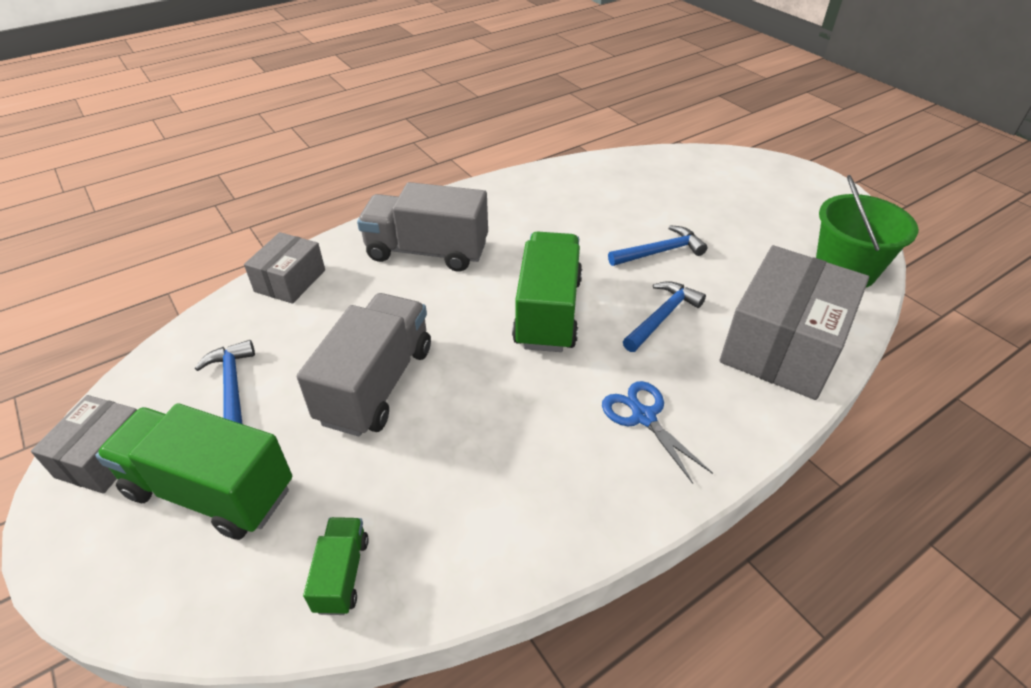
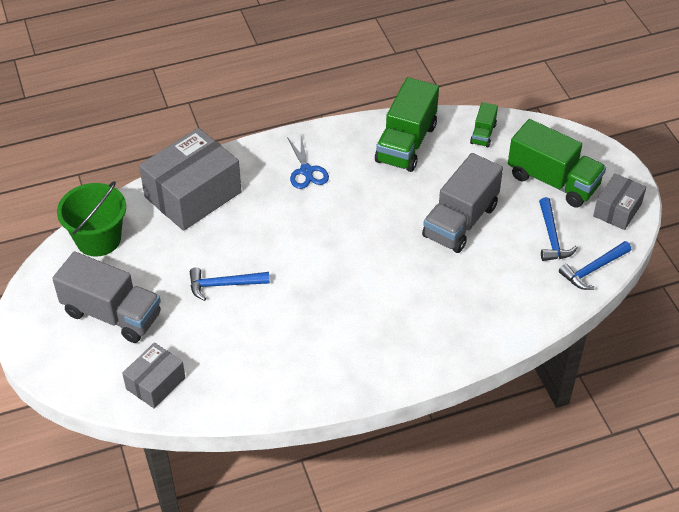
camera: 165 degrees left, 5 degrees up
(290, 281) = (522, 317): grey box -> grey box (155, 383)
(427, 251) = (410, 325): grey truck -> grey truck (112, 314)
(548, 312) = (334, 249): green truck -> green truck (406, 143)
(662, 317) = (257, 230): blue hammer -> blue hammer (593, 269)

